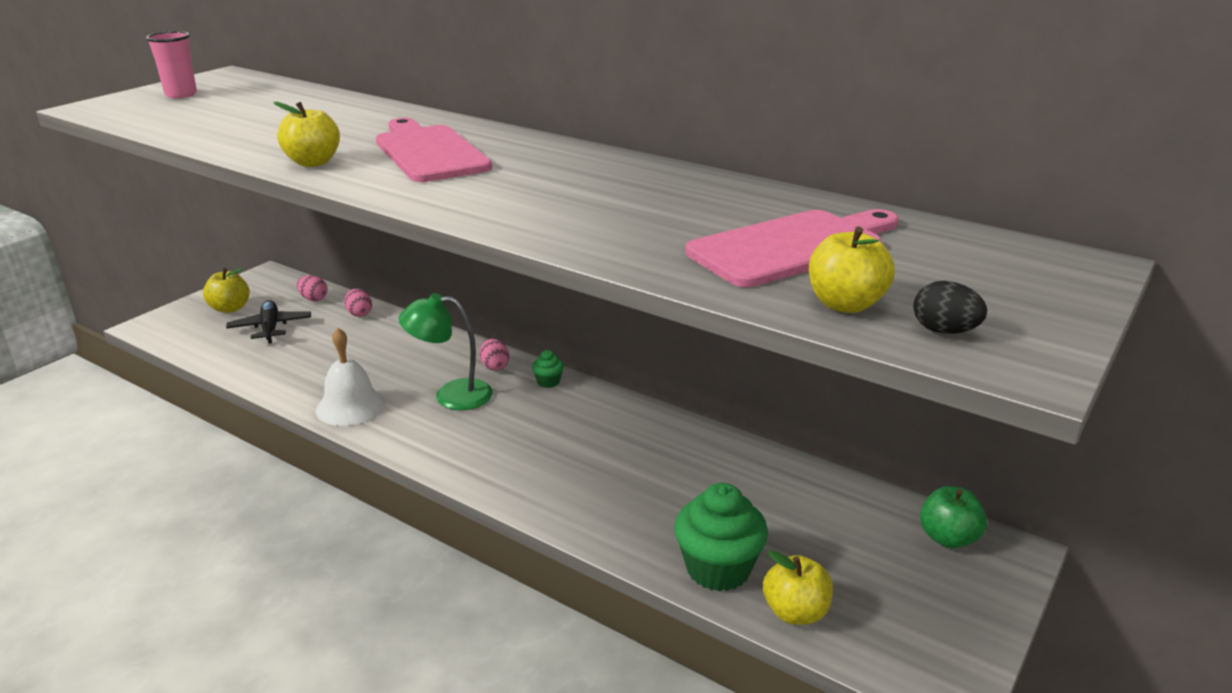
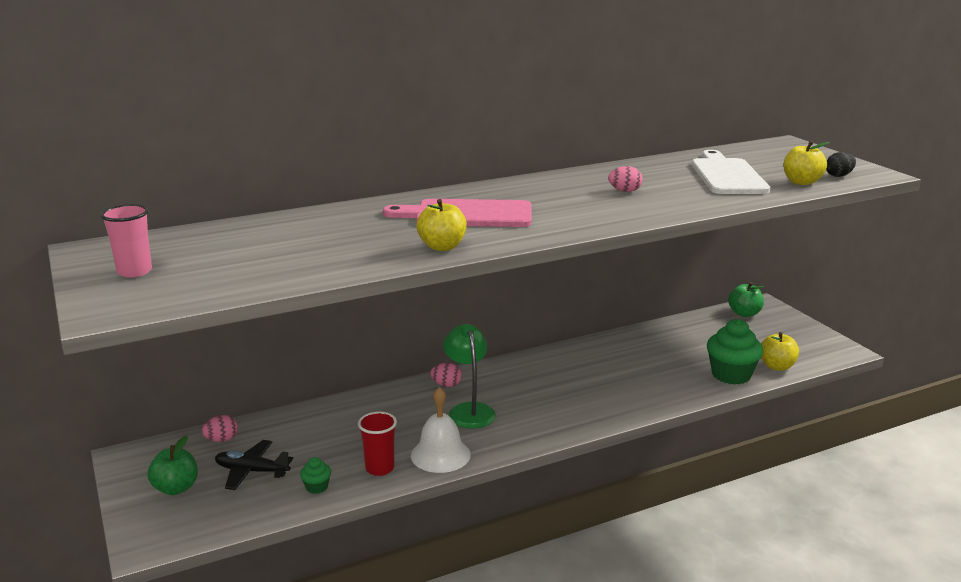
camera: 60 degrees left, 5 degrees down
(230, 308) = (176, 488): yellow apple -> green apple
(307, 383) = (379, 468): none -> red cup
(359, 313) = (284, 422): pink egg -> pink egg (624, 191)
(451, 395) = (469, 410): green lamp -> green lamp turned 135 degrees clockwise
(548, 382) = (490, 371): green cupcake -> green cupcake (316, 487)
(792, 247) = (727, 175): pink cutting board -> white cutting board

